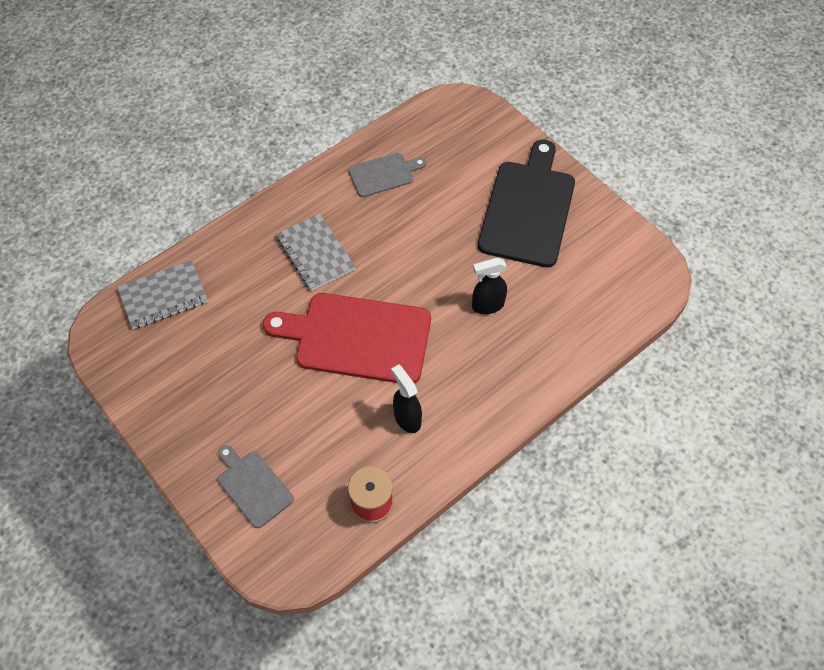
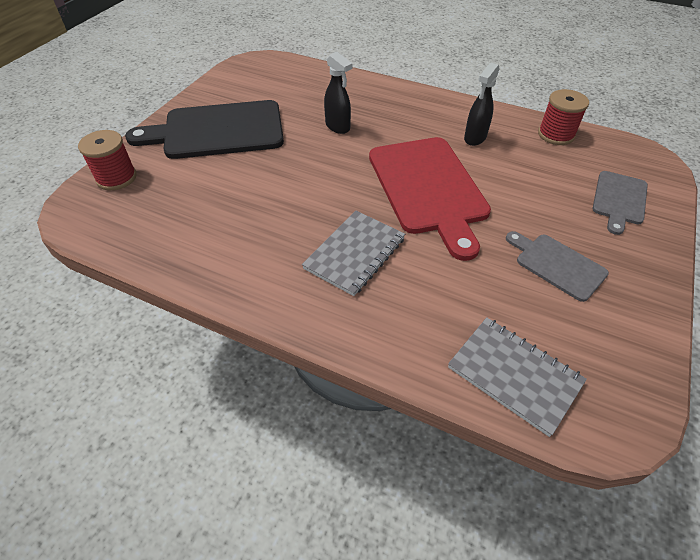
camera: 115 degrees left, 10 degrees down
(383, 174) = (212, 238): grey cutting board -> grey cutting board (557, 265)
(490, 129) = (116, 178): none -> red spool

